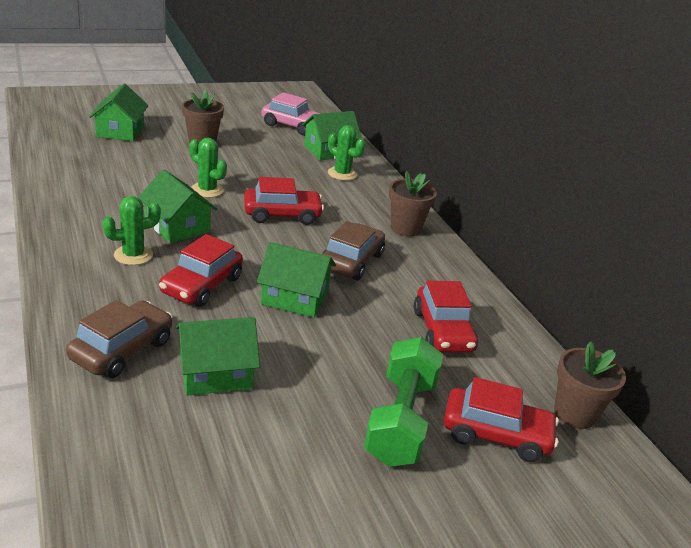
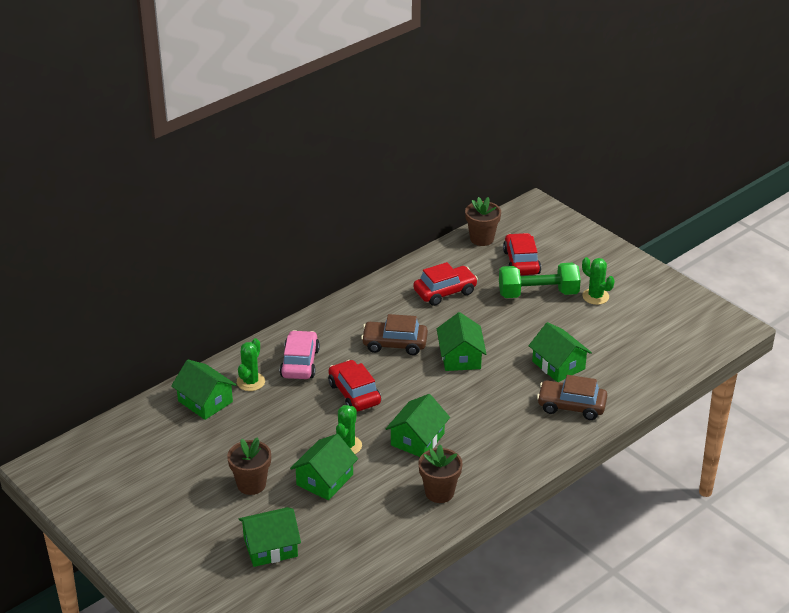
camera: 105 degrees left, 5 degrees up
(133, 255) = (474, 444): green cactus -> green cactus (595, 296)
(172, 169) = (324, 480): none -> green house
(201, 285) = (482, 400): red car -> none
(292, 126) = (162, 440): pink car -> pink car (300, 363)
(405, 228) = (323, 329): brown flower pot -> brown flower pot (439, 492)

